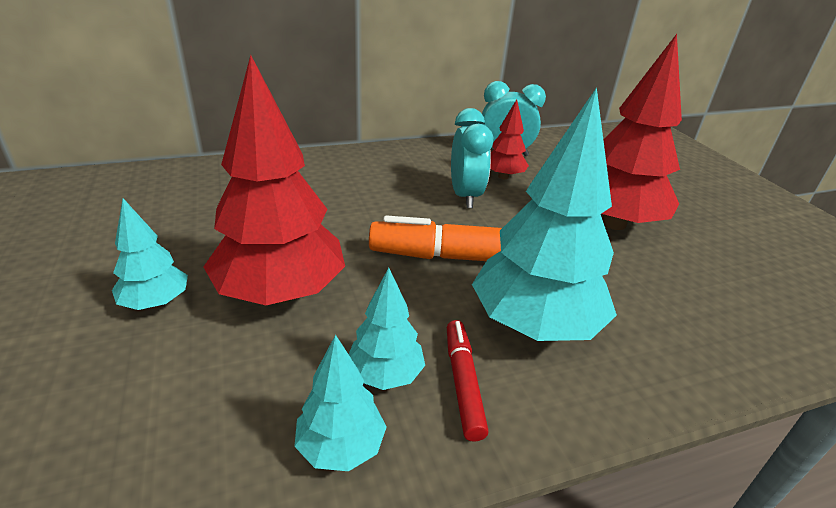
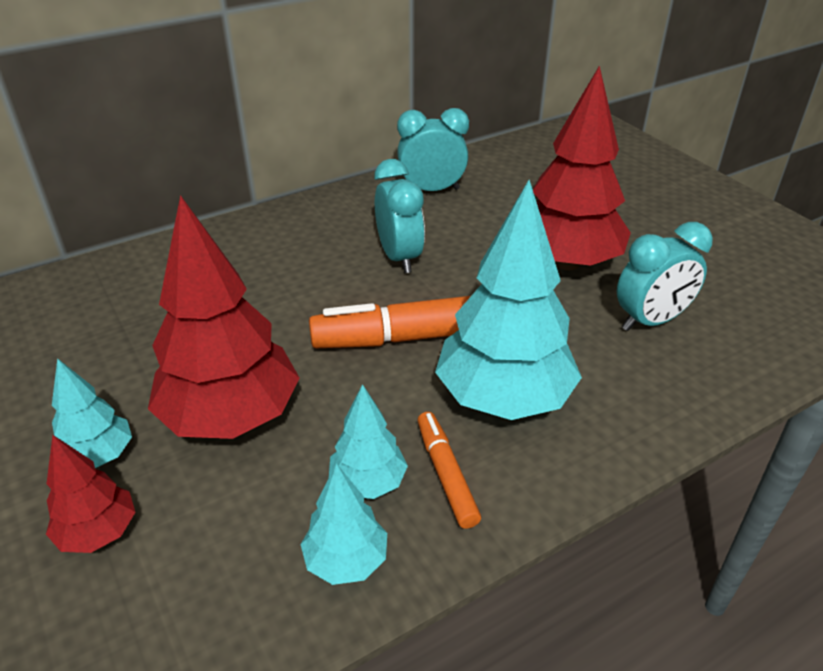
camera: 10 degrees left, 5 degrees up
(463, 383) = (446, 474): red marker -> orange marker
(503, 176) = (436, 223): red tree -> red tree (98, 533)
(689, 284) = (650, 321): none -> turquoise clock

